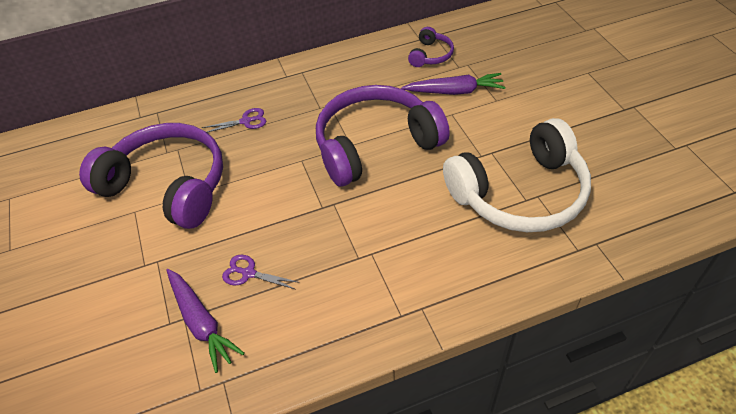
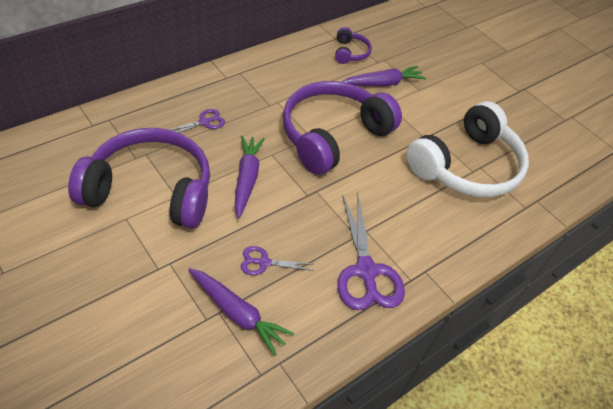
camera: 25 degrees left, 0 degrees up
(265, 183) = (247, 179): none -> purple carrot
(353, 298) = (366, 271): none -> purple scissors

